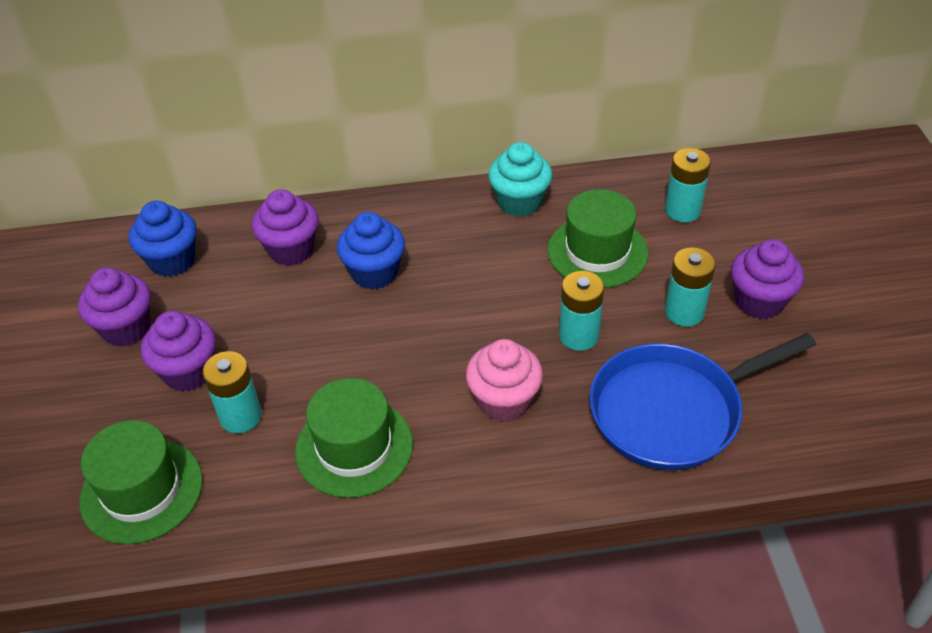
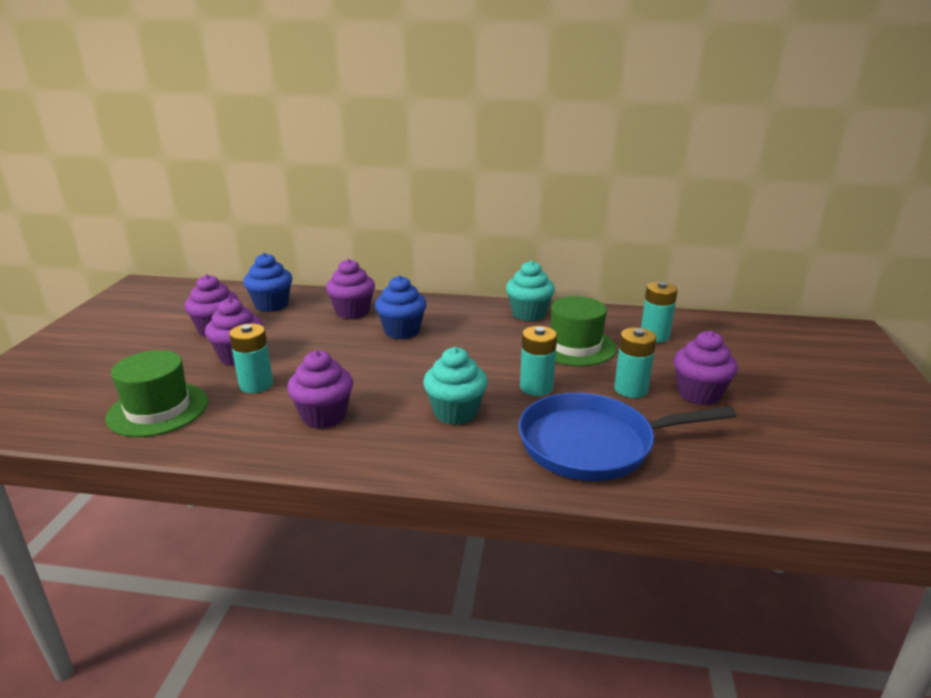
camera: 15 degrees right, 20 degrees down
(354, 447) = (324, 416): green hat -> purple cupcake
(504, 401) = (455, 412): pink cupcake -> turquoise cupcake

